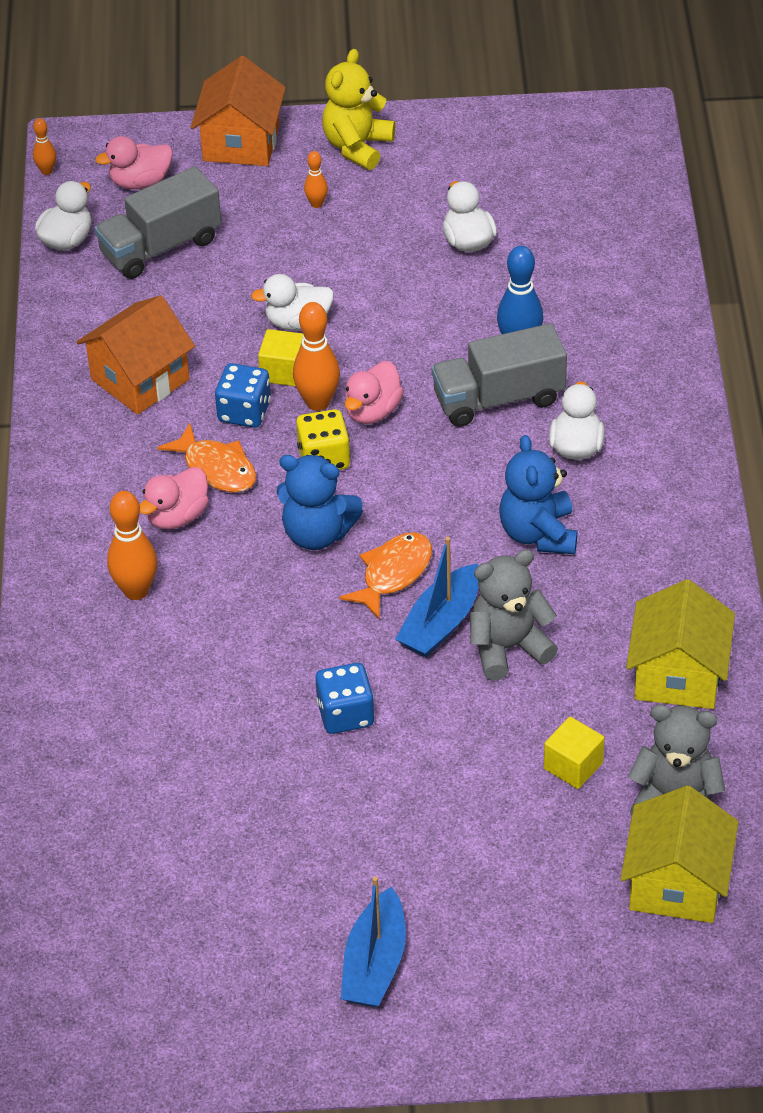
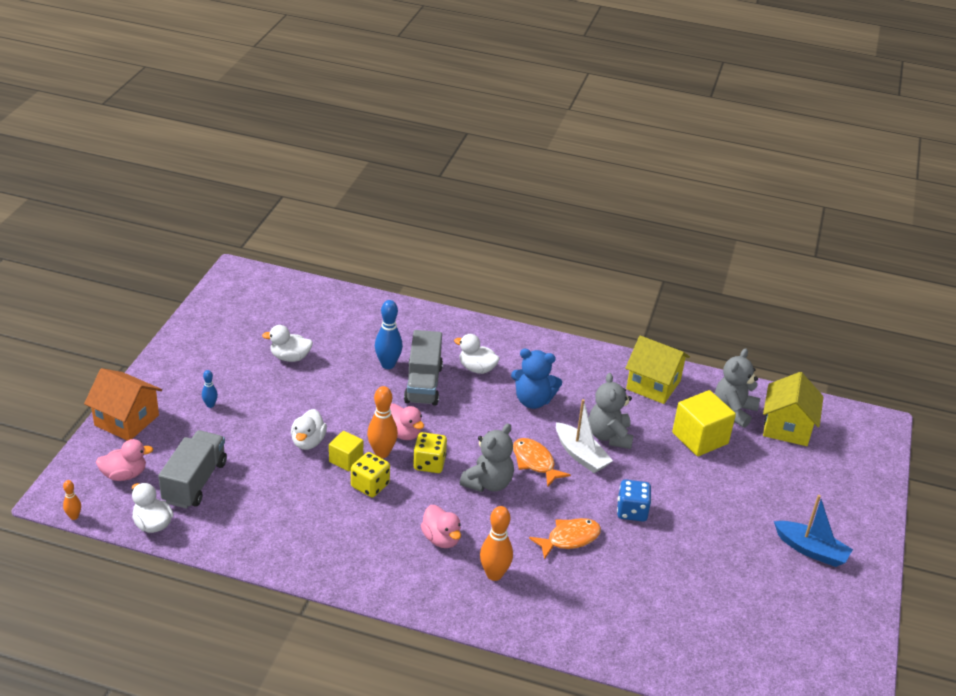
camera: 75 degrees left, 10 degrees down
(140, 182) = (124, 475): pink duck -> pink duck turned 105 degrees counterclockwise
(140, 379) = (311, 524): orange house -> none
(160, 247) = (195, 482): grey truck -> grey truck turned 150 degrees counterclockwise
(216, 468) = (410, 511): orange fish -> orange fish (569, 539)
(244, 412) = (370, 485): blue dice -> yellow dice
(316, 204) = (210, 405): orange bowling pin -> blue bowling pin
(317, 533) = (488, 483): blue teddy bear -> grey teddy bear
(357, 147) = (173, 374): yellow teddy bear -> none
(441, 623) = (580, 455): blue boat -> white boat
(573, 766) = (700, 438): yellow cube -> yellow cube, size x1.72
(676, 883) = (787, 427): yellow house -> yellow house turned 75 degrees clockwise

